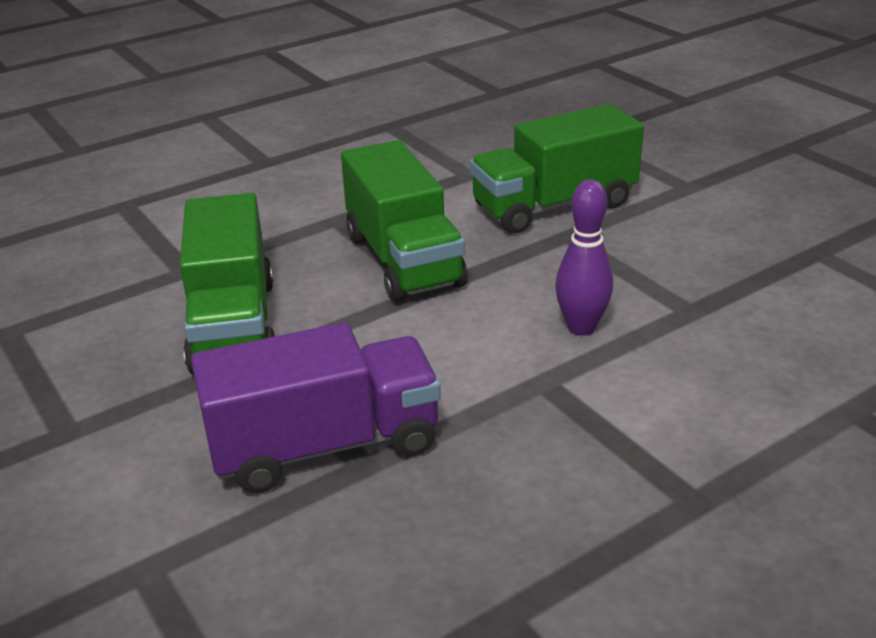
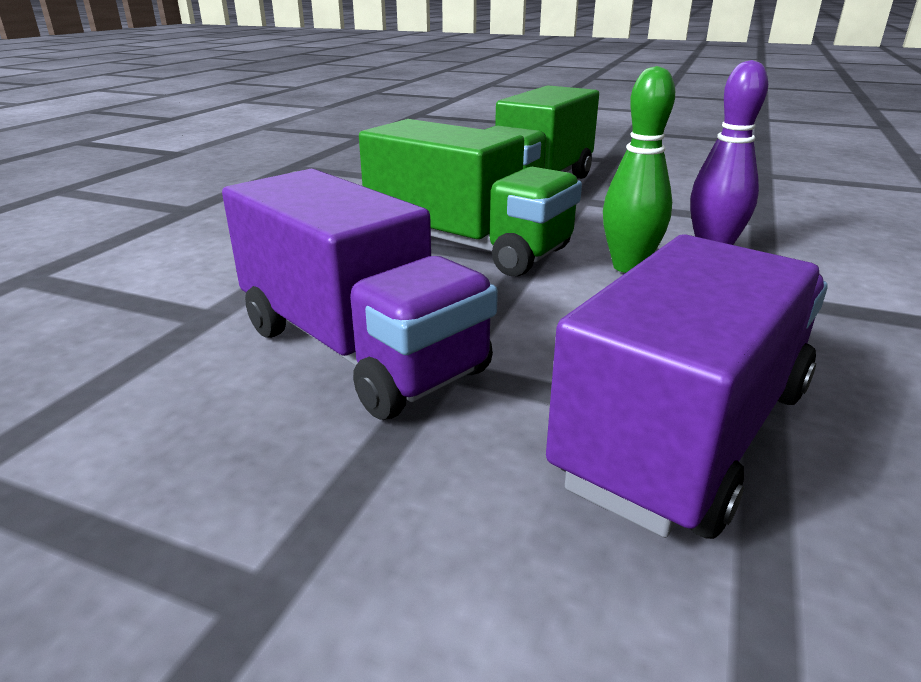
camera: 35 degrees left, 5 degrees down
(233, 325) = (359, 349): green truck -> purple truck
(488, 320) = (629, 267): none -> green bowling pin

